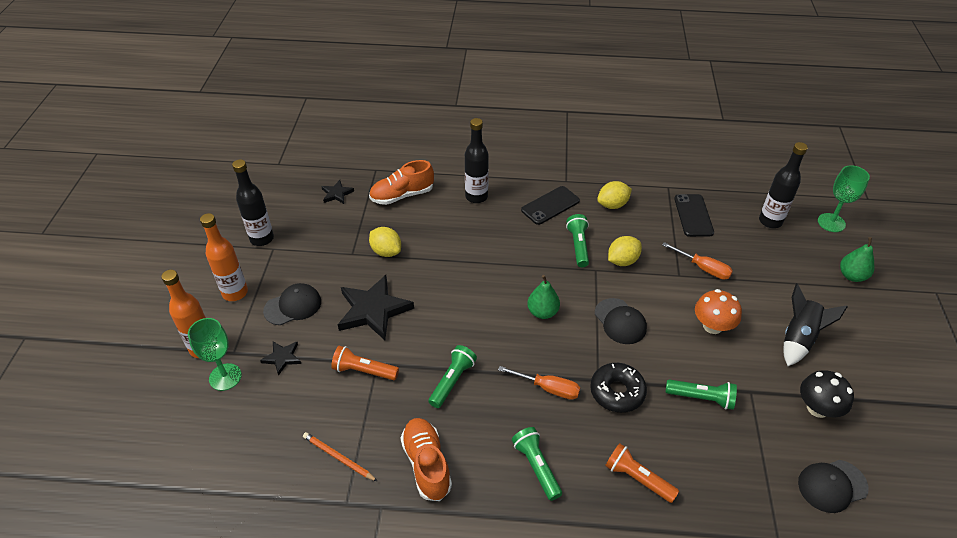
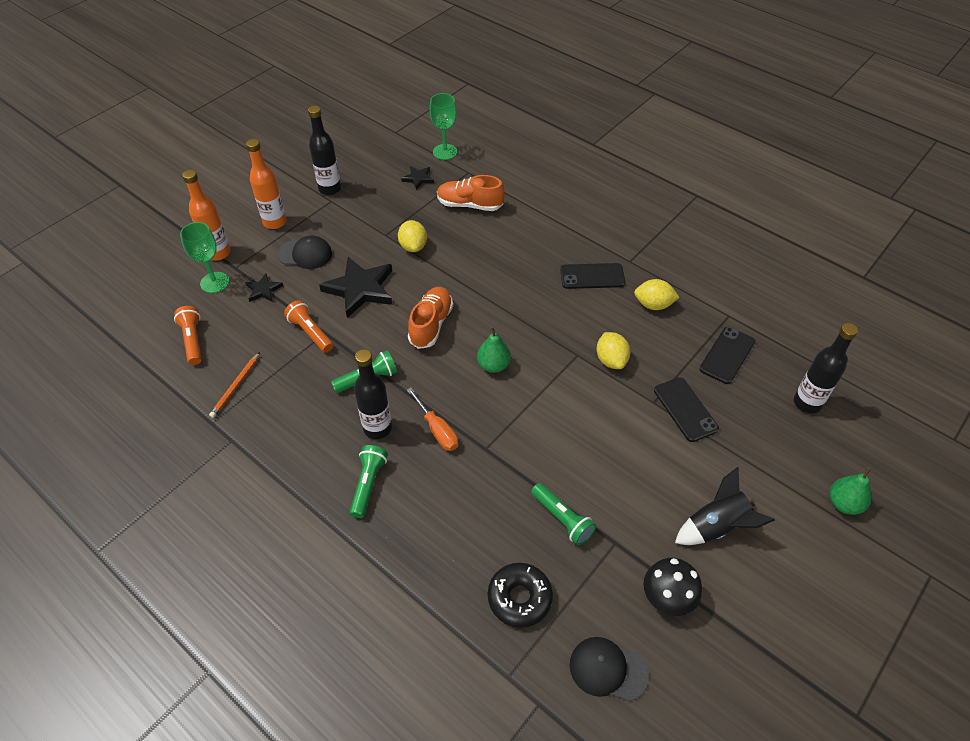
camera: 35 degrees right, 5 degrees up
(338, 458) = (236, 386): orange pencil -> orange pencil turned 135 degrees counterclockwise
(427, 464) = (290, 430): orange shoe -> orange shoe (431, 325)
(476, 197) = (532, 236): black bottle -> black bottle (377, 428)
(578, 246) = (582, 325): green flashlight -> none
(617, 392) = (492, 468): black donut -> black donut (519, 598)
(620, 321) = (555, 411): black cap -> none
(622, 261) = (611, 360): yellow lemon -> yellow lemon turned 75 degrees clockwise
(637, 478) = (439, 546): orange flashlight -> orange flashlight (193, 340)
(703, 268) = (685, 409): orange screwdriver -> black phone
(712, 326) = (639, 465): orange mushroom -> none
(831, 222) = (879, 440): green goblet -> green goblet (445, 152)

